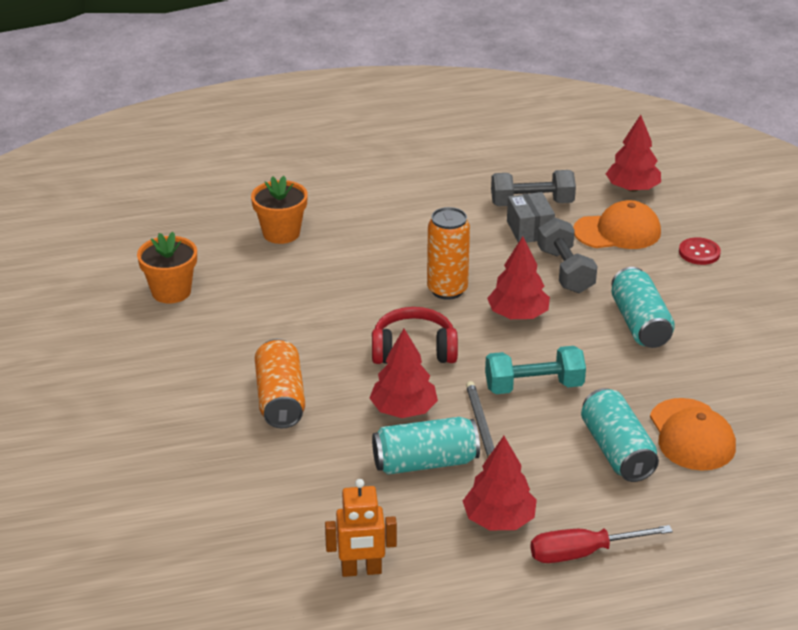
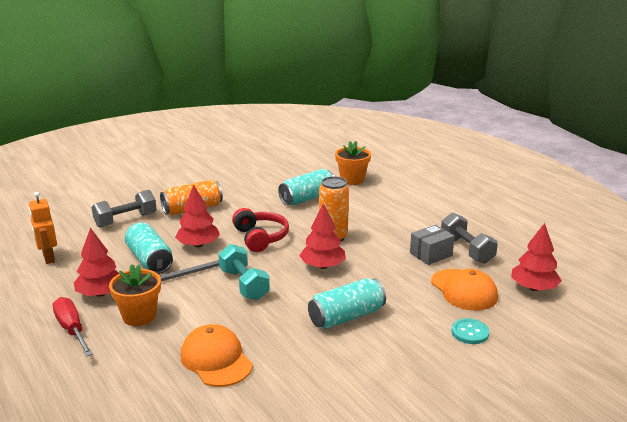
camera: 70 degrees right, 10 degrees down
(171, 291) = (273, 165): orange flower pot -> orange flower pot (139, 316)
(565, 271) = (391, 276): grey dumbbell -> grey dumbbell (126, 220)
(617, 451) = (185, 328): turquoise can -> turquoise can (307, 198)
(691, 435) = (216, 359): orange cap -> orange cap turned 90 degrees clockwise
(699, 253) = (470, 332): red button -> turquoise button

